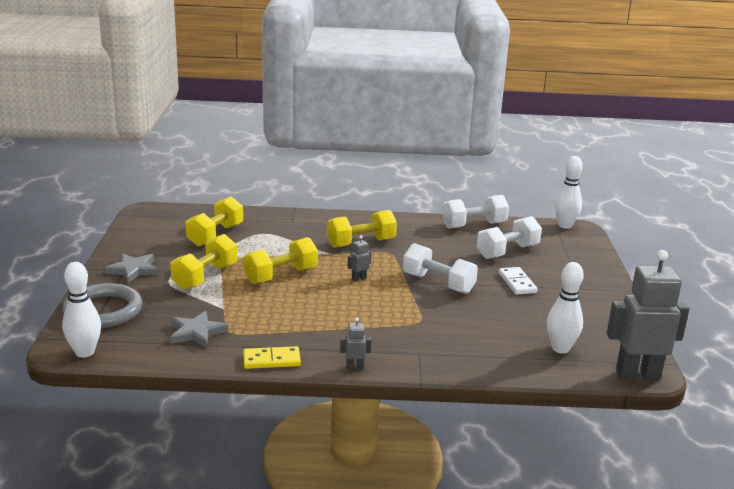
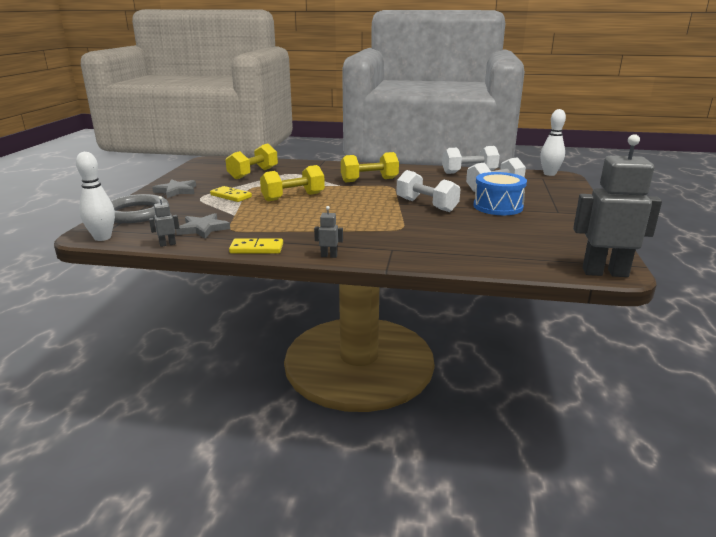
camera: 10 degrees right, 0 degrees up
(205, 277) = (231, 196): yellow dumbbell -> yellow domino
(359, 279) = (358, 200): grey robot -> grey robot (167, 244)
(517, 283) = (498, 207): white domino -> blue drum
(560, 348) = (529, 251): white bowling pin -> none

